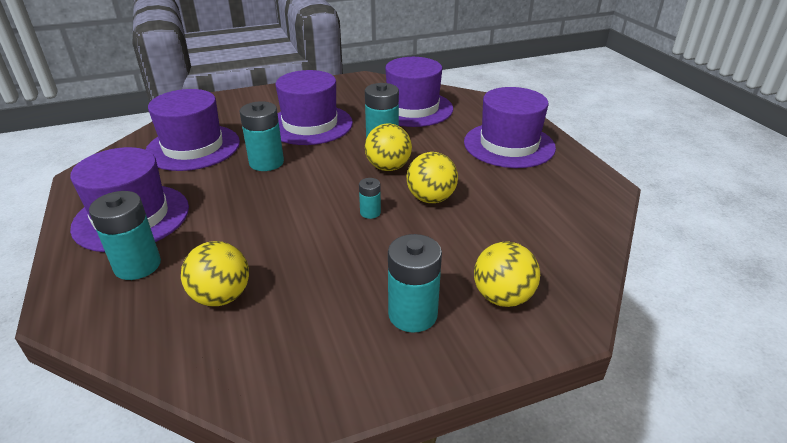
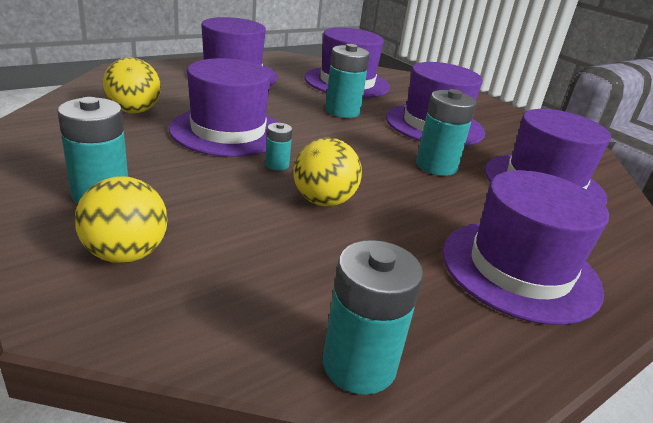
camera: 70 degrees right, 5 degrees down
(137, 265) = (172, 82): turquoise battery -> turquoise battery (359, 365)
(295, 233) = (228, 131): none -> purple hat
(388, 167) = (377, 172): yellow ball -> none

